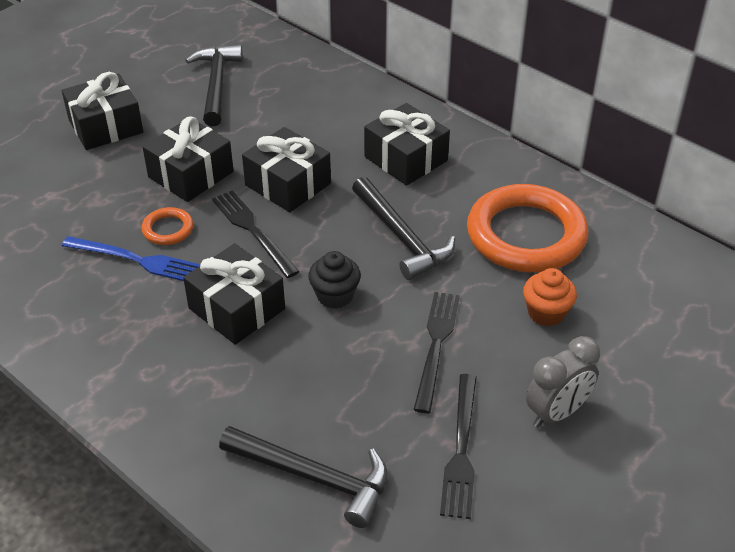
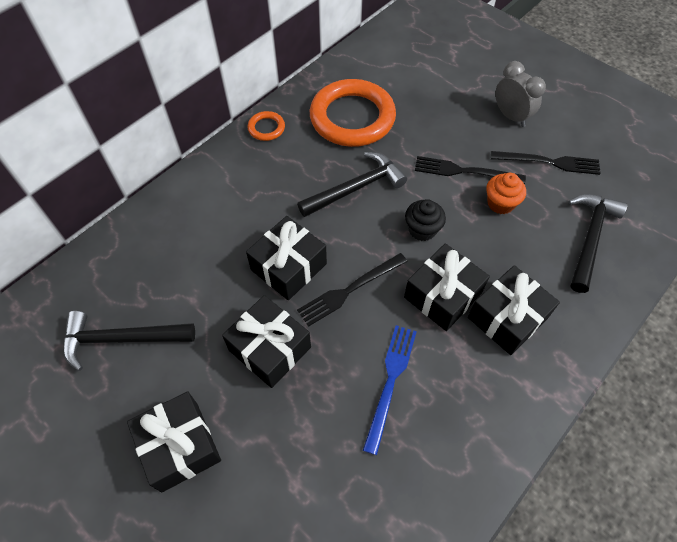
camera: 90 degrees left, 15 degrees up
(168, 229) = (348, 360): orange ring -> orange ring (266, 128)
(406, 159) = (260, 183): black gift -> black gift (507, 318)
(546, 313) = (428, 114): orange cupcake -> orange cupcake (500, 203)

